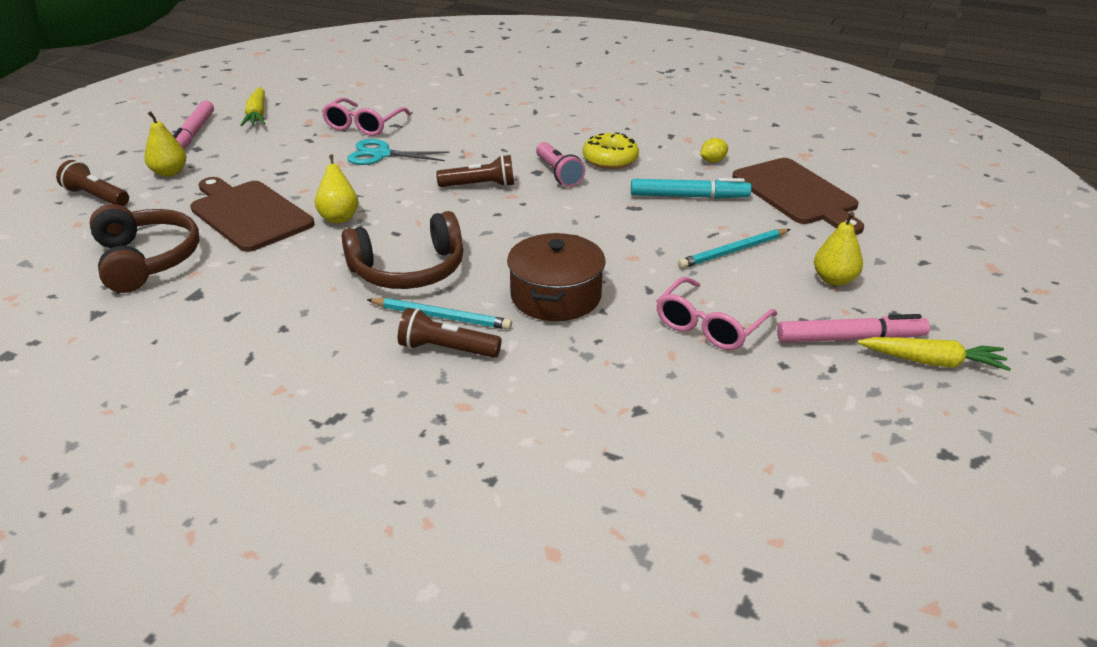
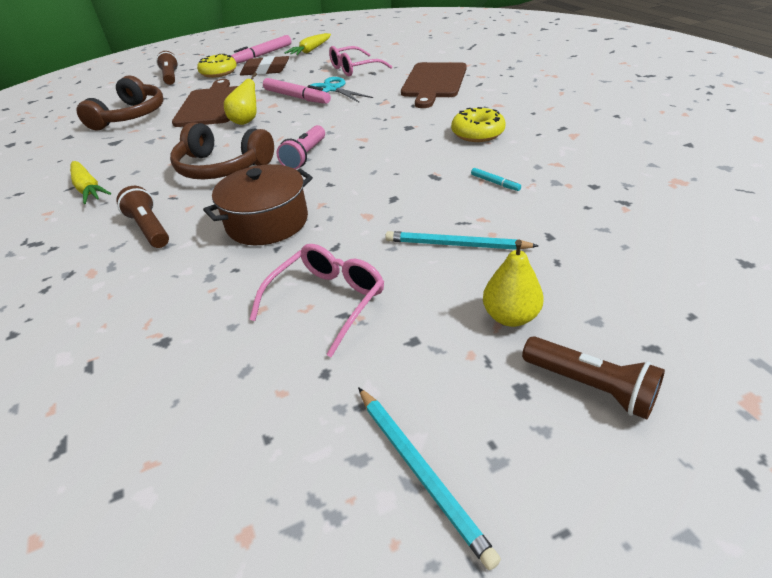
camera: 45 degrees right, 5 degrees up
(169, 173) = (219, 73): yellow pear -> yellow donut
(241, 154) = (265, 71): none -> brown eraser
(441, 316) = (185, 205): turquoise pencil -> turquoise pencil (421, 471)
(480, 186) = (355, 125): brown flashlight -> brown flashlight (590, 386)
(558, 173) = (421, 133): pink flashlight -> pink flashlight (305, 156)
(689, 196) = (495, 183): turquoise marker -> turquoise marker, size x0.46
(710, 326) = (327, 301): pink glasses -> pink glasses turned 135 degrees clockwise
(712, 161) = (567, 159): yellow lemon -> none
(797, 194) = (607, 216): brown cutting board -> brown cutting board (433, 82)
(850, 338) = (428, 386): pink marker -> pink marker (296, 97)
(932, 362) = (475, 471): yellow carrot -> yellow carrot (88, 189)

